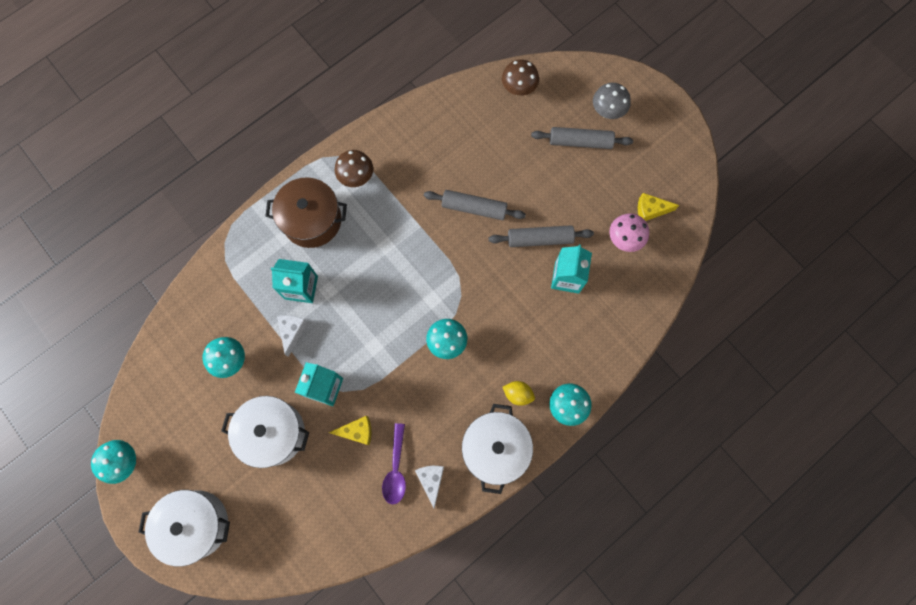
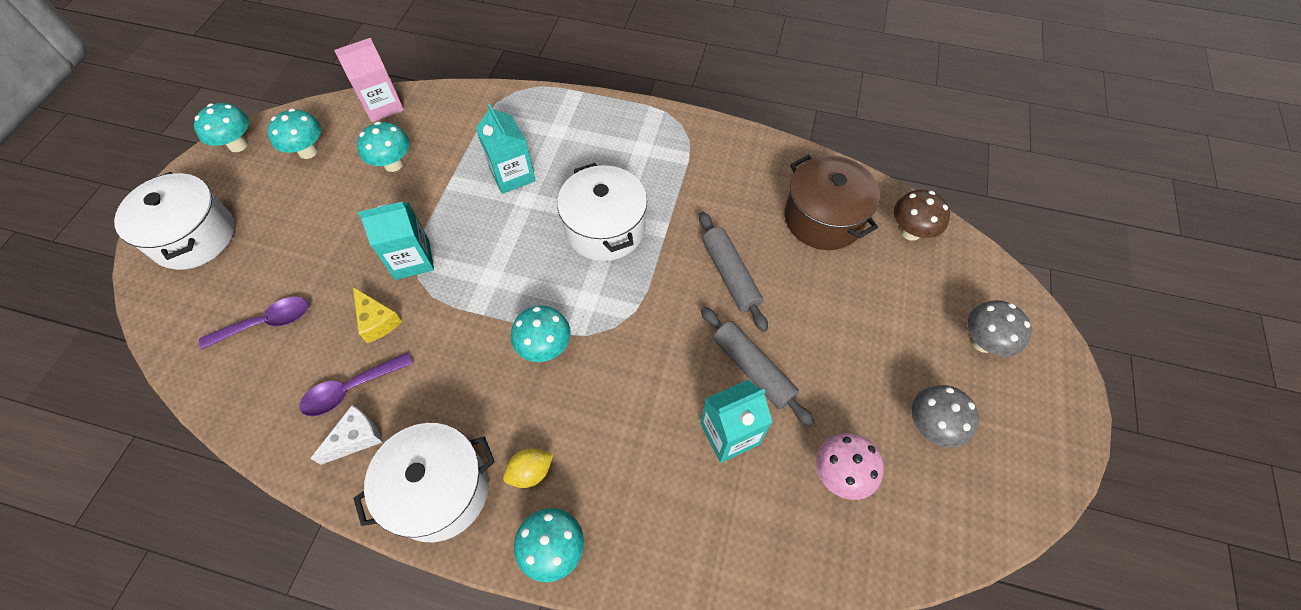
camera: 55 degrees right, 15 degrees down
(166, 340) = (383, 106): none -> pink carton
(172, 414) = (308, 151): none -> turquoise mushroom
(273, 433) = (332, 244): white pot -> white pot (605, 229)
(292, 331) = (458, 195): white cheese -> none
(308, 501) = (266, 323): none -> purple spoon
(312, 220) = (592, 142): brown pot -> brown pot (823, 218)
(356, 177) = (670, 150): brown mushroom -> none
(518, 394) = (531, 472): yellow lemon -> yellow lemon turned 75 degrees clockwise
(580, 142) = (915, 336): grey rolling pin -> none
(631, 176) = (930, 426): none -> grey mushroom
(650, 210) = (910, 483): yellow cheese -> none

